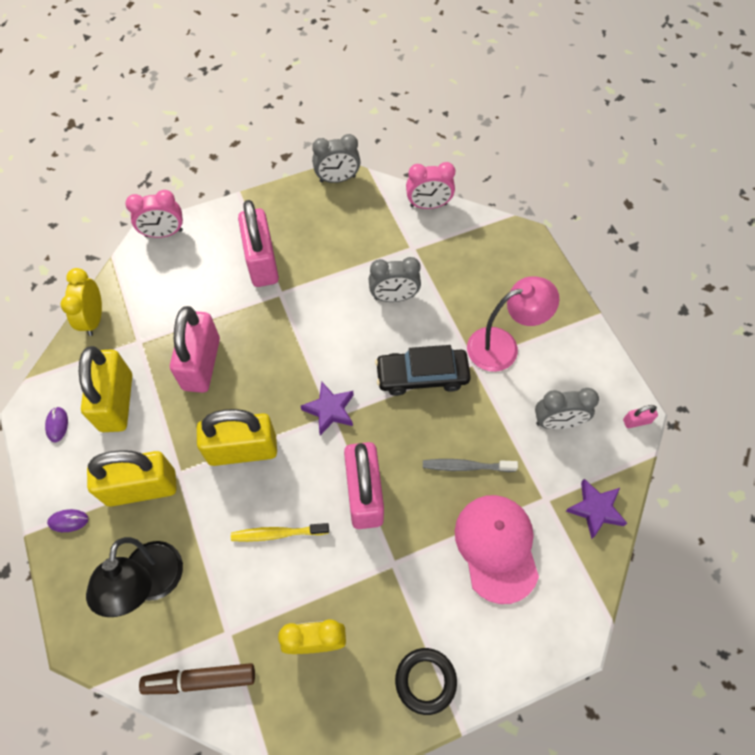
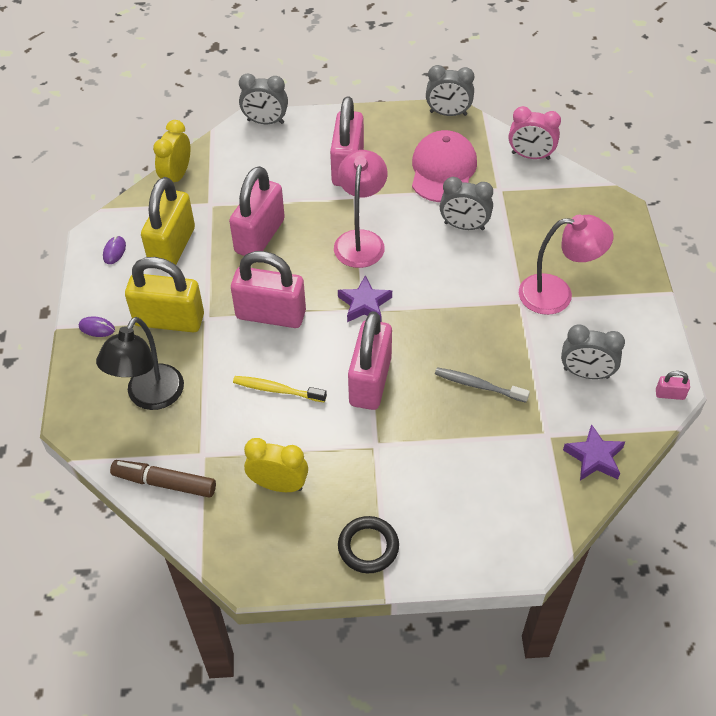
camera: 20 degrees right, 10 degrees down
(164, 233) = (265, 122): pink clock -> grey clock
(242, 450) = (271, 315): yellow padlock -> pink padlock
(302, 340) = (361, 240): none -> pink lamp
(422, 376) = (465, 299): black car -> none
(496, 547) = (481, 460): pink cap -> pink cap (443, 170)

